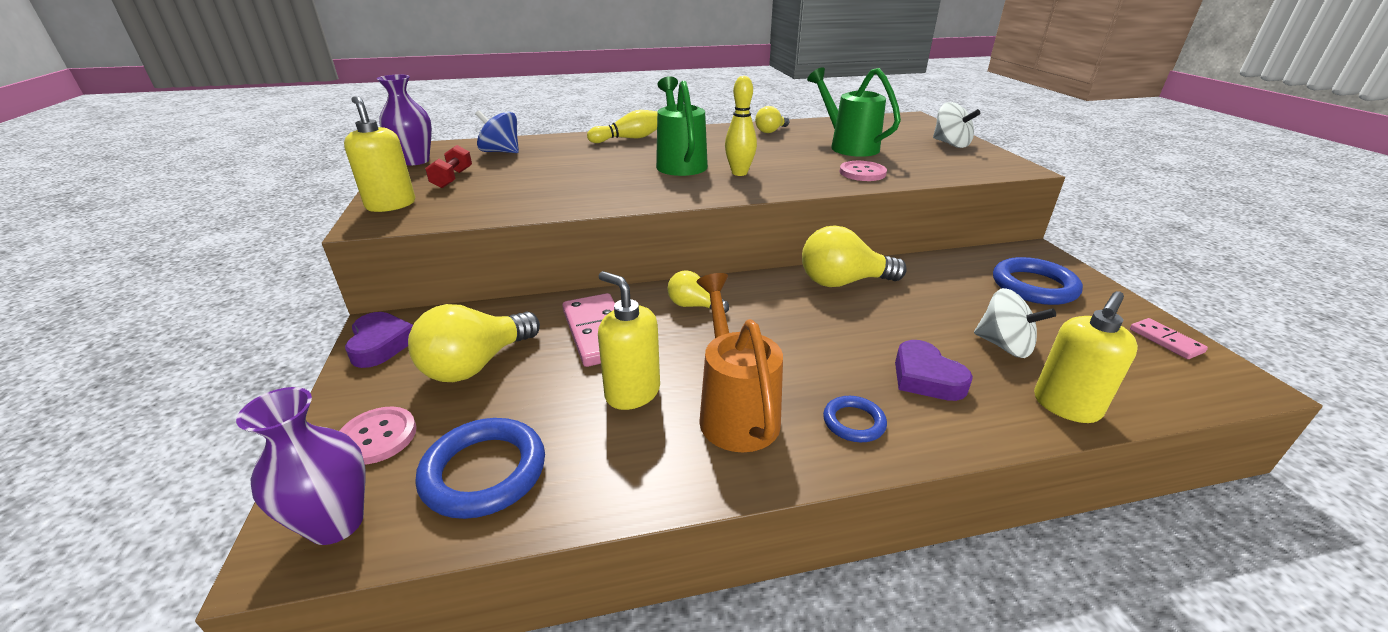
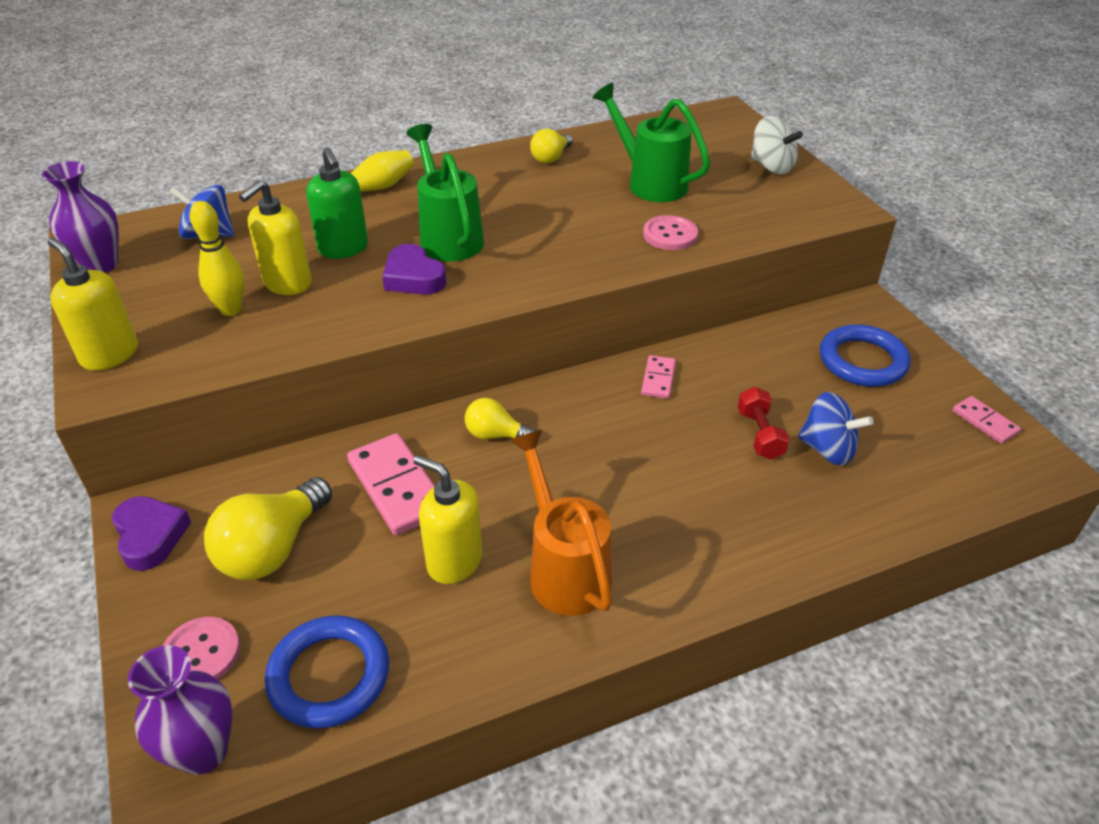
camera: 10 degrees left, 10 degrees up
(452, 178) = (166, 296): red dumbbell -> red dumbbell (759, 434)
(597, 164) = (343, 248): none -> green soap dispenser
(739, 173) = (525, 249): yellow bowling pin -> yellow bowling pin (231, 309)
(843, 282) = (658, 379): yellow light bulb -> pink domino
(853, 422) = (682, 565): blue ring -> none
(926, 377) = (750, 501): purple heart -> purple heart (413, 277)
(1004, 346) = (827, 449): white spinning top -> blue spinning top
(1065, 406) = (881, 517): yellow soap dispenser -> yellow soap dispenser (287, 283)

